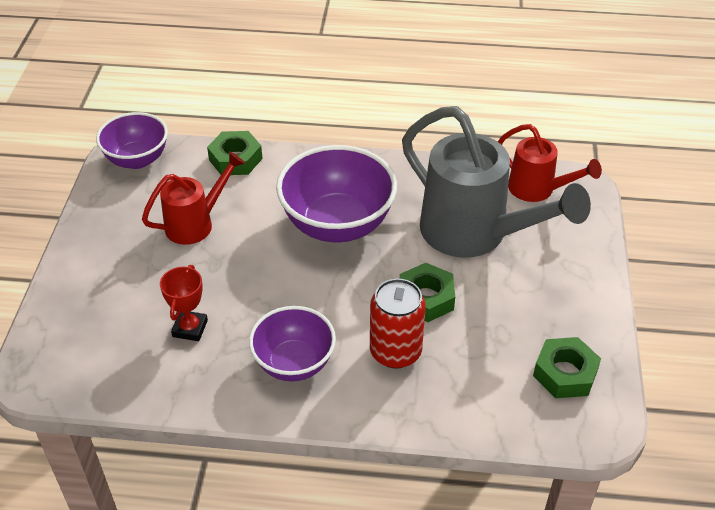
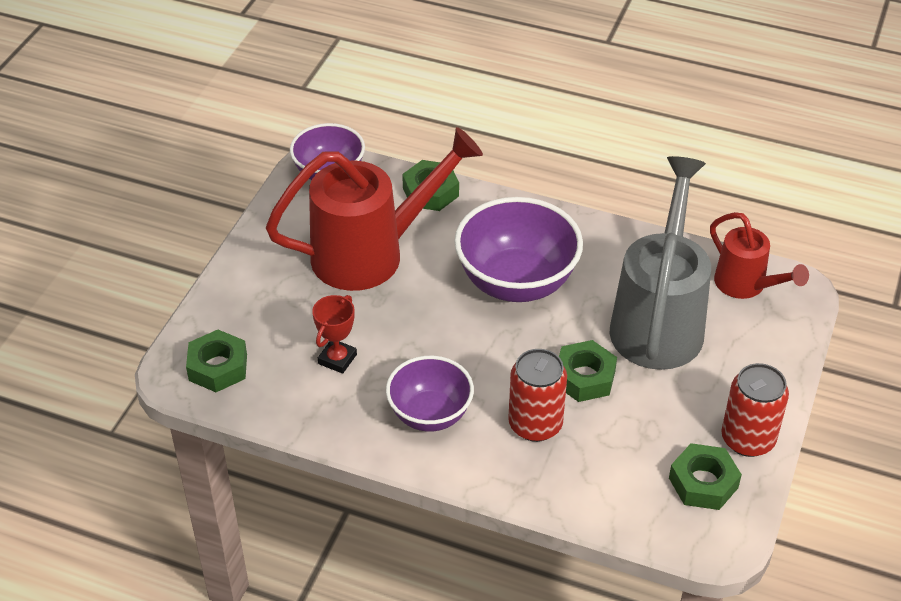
camera: 15 degrees right, 0 degrees up
(73, 360) = (218, 367): none -> green nut
(196, 224) = (371, 253): red watering can -> red watering can, size x1.81
(474, 234) = (659, 320): grey watering can -> grey watering can turned 135 degrees counterclockwise
(589, 324) = (748, 439): none -> red can

